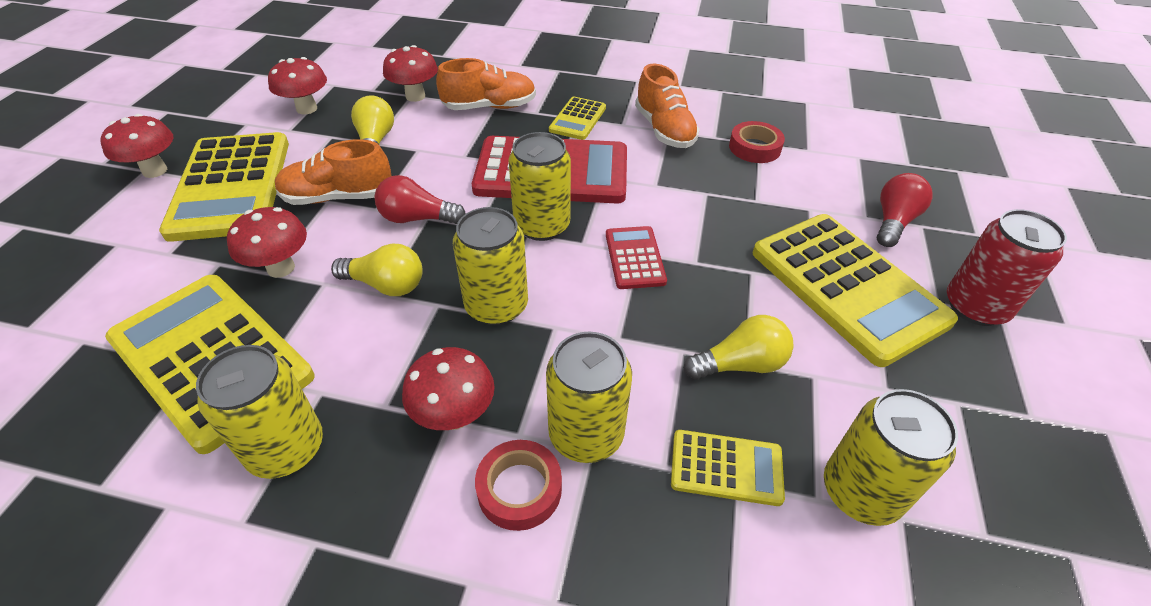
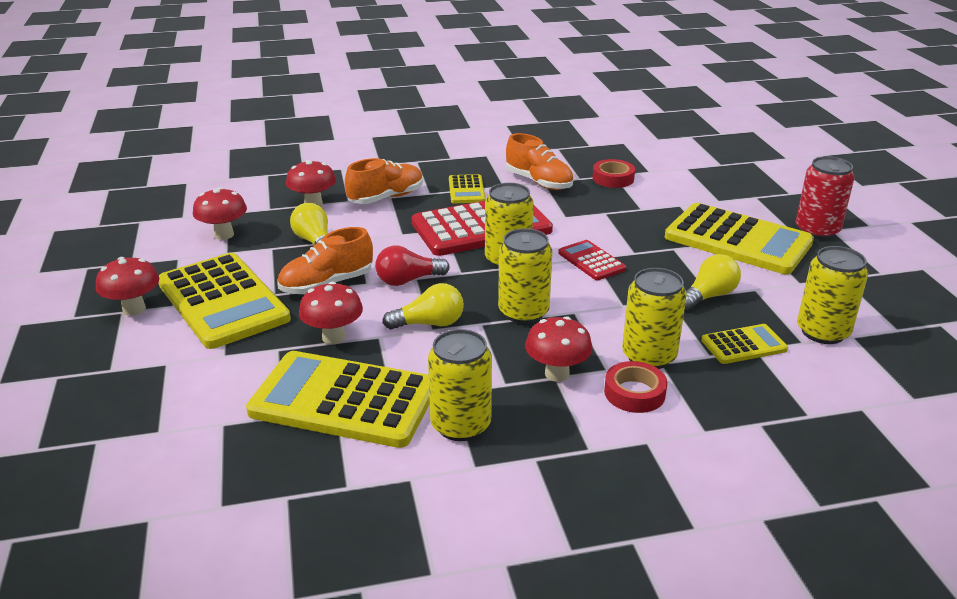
camera: 25 degrees left, 15 degrees down
(893, 222) = (737, 199): red light bulb -> none

